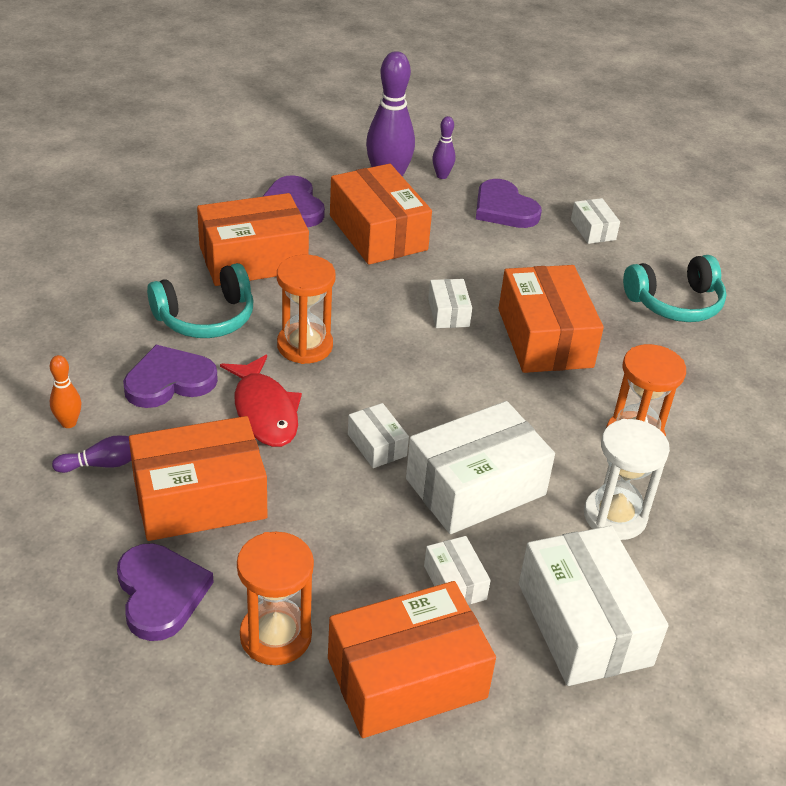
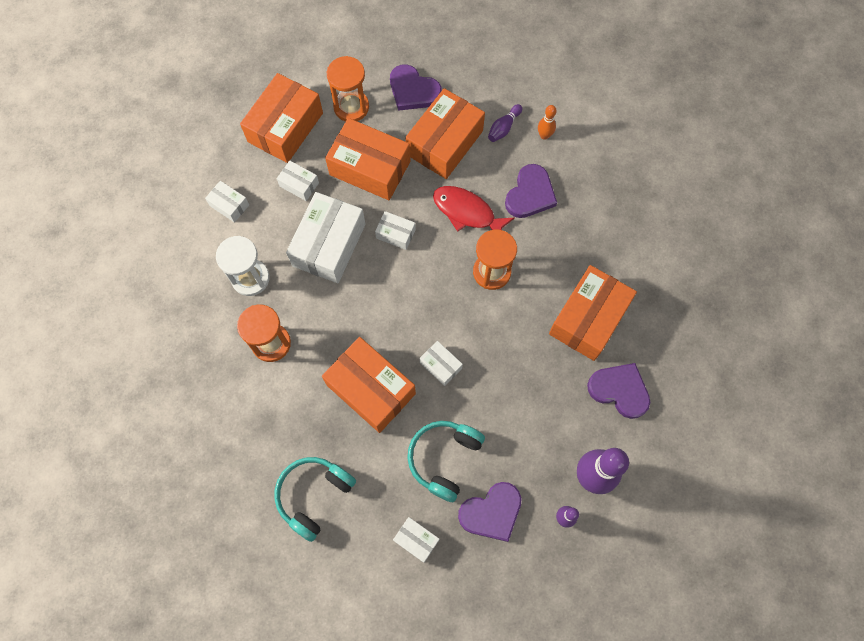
camera: 145 degrees right, 30 degrees up
(206, 318) = (561, 250): turquoise headphones -> turquoise headphones (444, 458)
(378, 233) = (545, 409): orange box -> orange box (370, 168)
(504, 209) = (491, 512): purple heart -> purple heart turned 135 degrees clockwise
(584, 624) = (229, 205): white box -> white box, size x0.48

